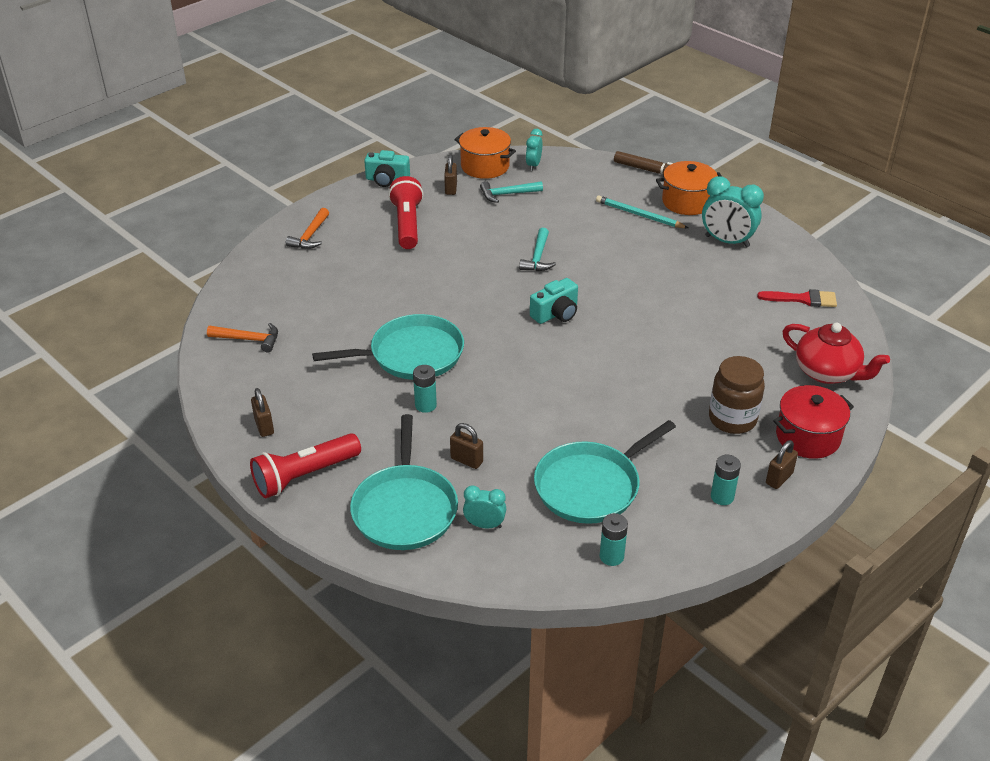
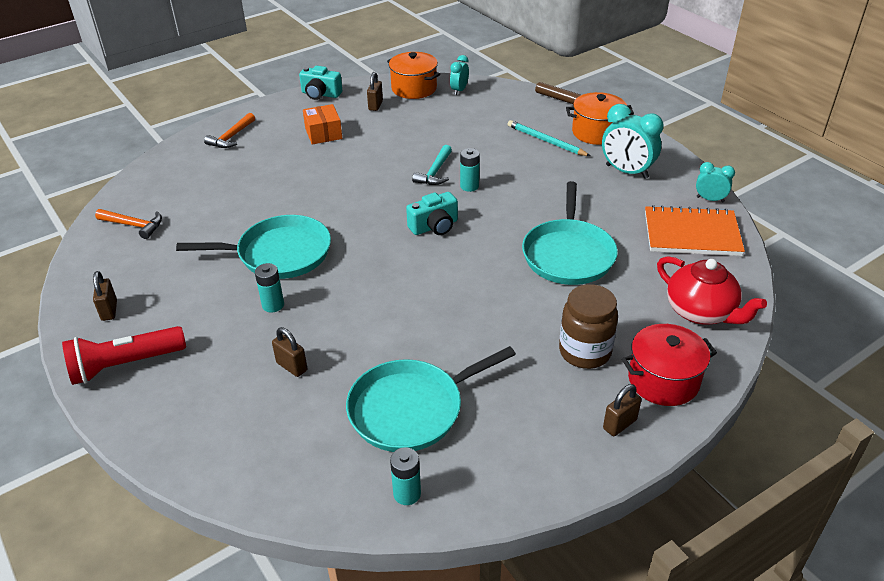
camera: 10 degrees right, 0 degrees up
(405, 508) = (209, 411): turquoise pan -> turquoise pan (568, 254)
(407, 224) = (323, 133): red flashlight -> orange box
(484, 525) = (283, 440): turquoise clock -> turquoise clock (710, 199)
(507, 194) = (426, 114): turquoise hammer -> none
(722, 497) = (550, 438): turquoise battery -> turquoise battery (469, 186)
(803, 299) = (691, 234): red brush -> orange notebook

